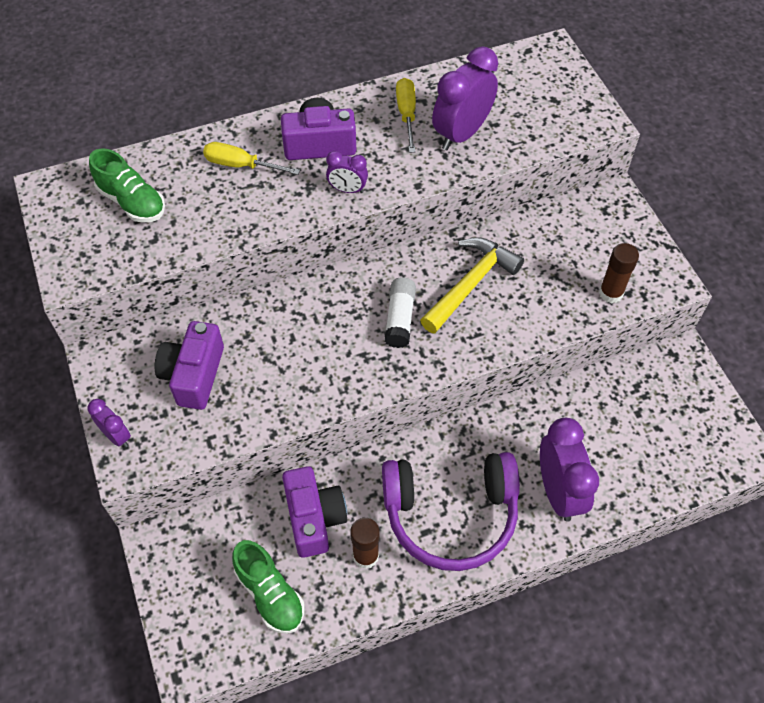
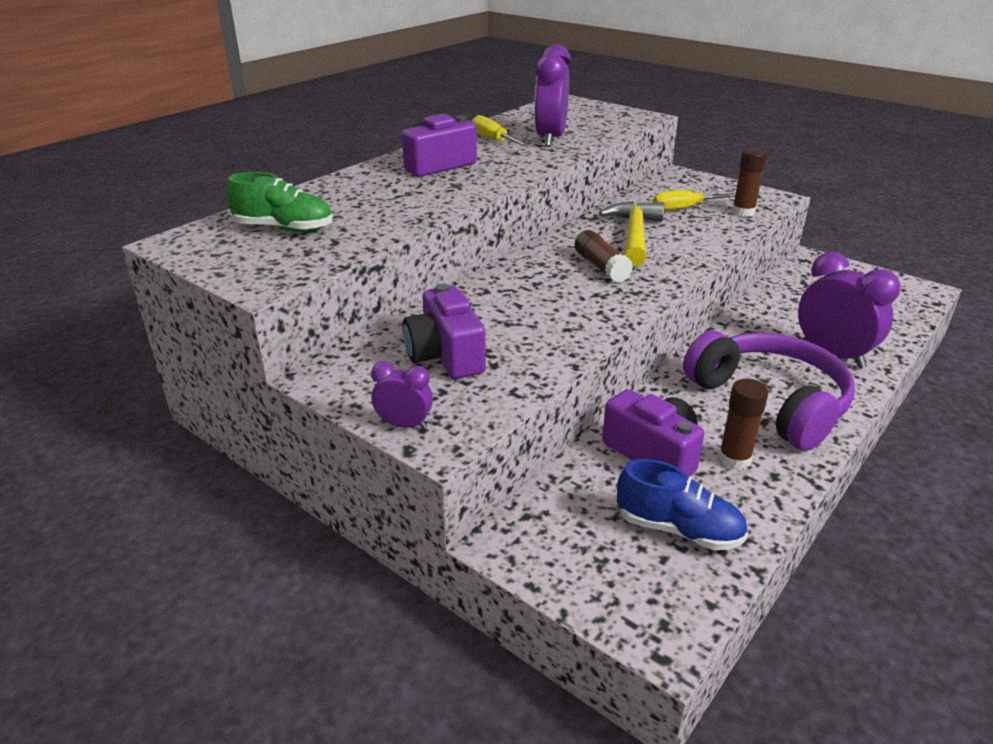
camera: 30 degrees left, 25 degrees down
(241, 165) = (376, 188): yellow screwdriver -> yellow screwdriver (685, 208)
(270, 594) = (679, 529): green shoe -> blue shoe
(347, 190) = (492, 179): purple clock -> none
(400, 318) = (601, 267): white glue stick -> brown glue stick
(450, 514) = (770, 401): purple headphones -> purple headphones turned 90 degrees counterclockwise

